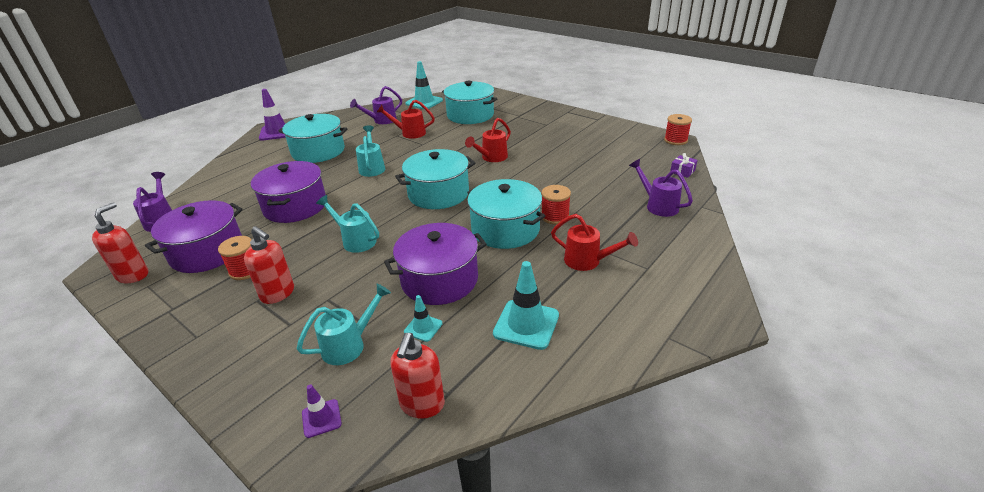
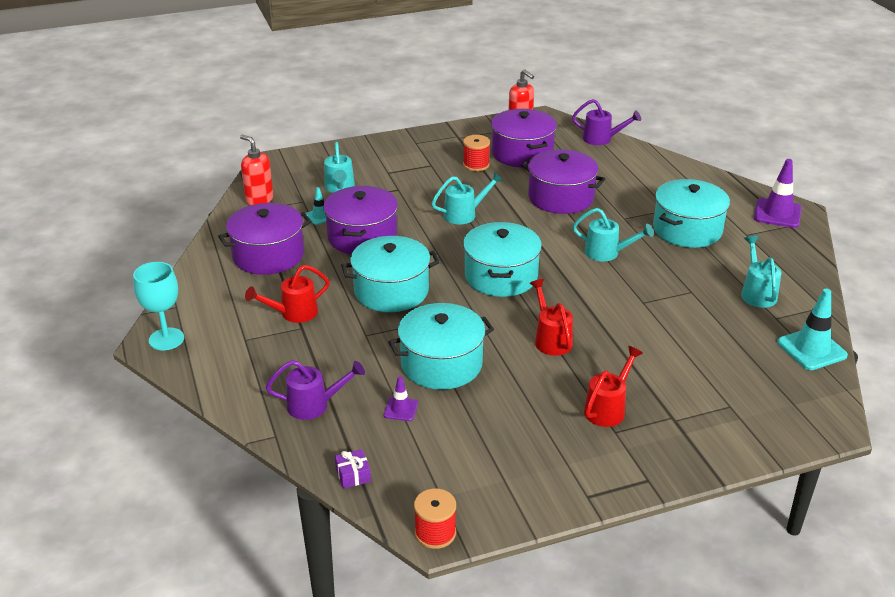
camera: 120 degrees right, 0 degrees up
(278, 294) = (428, 173): red soap dispenser -> none
(321, 418) = (293, 170): purple traffic cone -> purple traffic cone (401, 409)
(382, 120) = (757, 293): purple watering can -> turquoise watering can
(410, 133) = (689, 303): red watering can -> red watering can (607, 409)
(470, 115) = (715, 373): turquoise pot -> turquoise pot (441, 364)
(526, 324) = (268, 255): turquoise traffic cone -> purple pot
(555, 216) = (377, 327): red spool -> none
(709, 312) = (166, 339): none -> turquoise goblet

